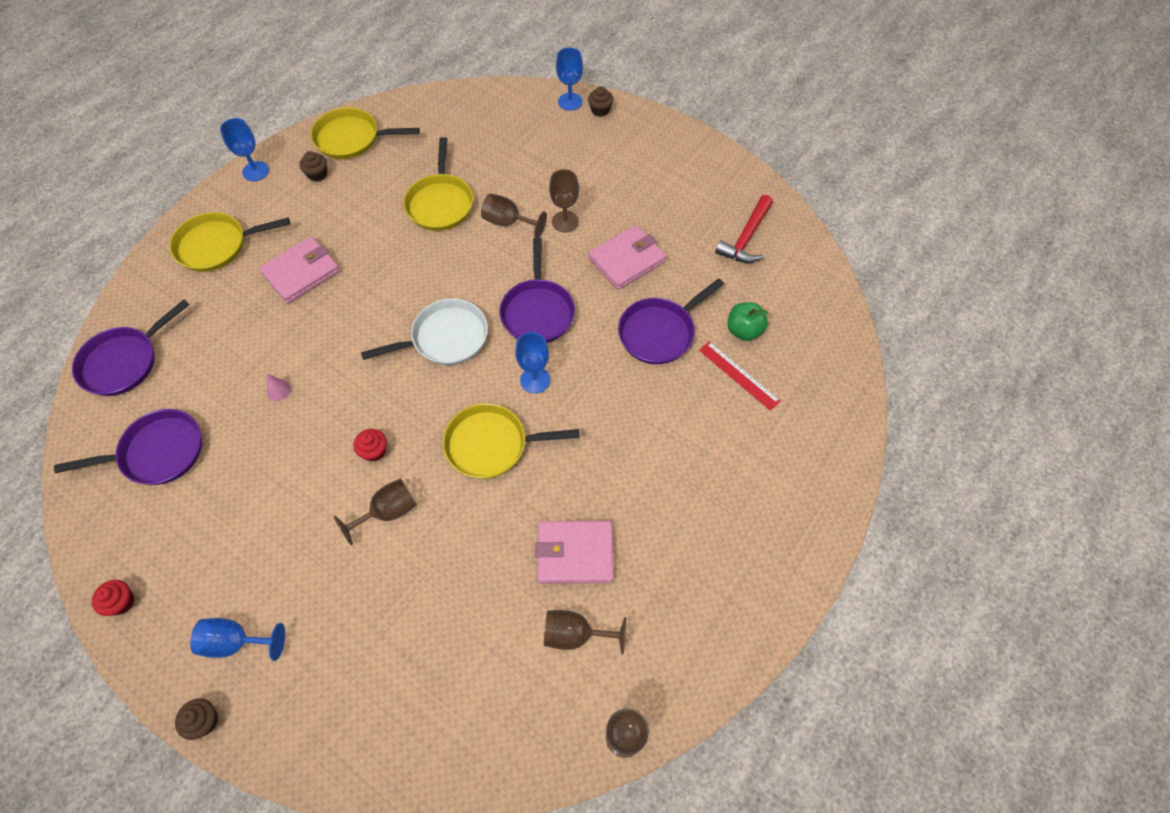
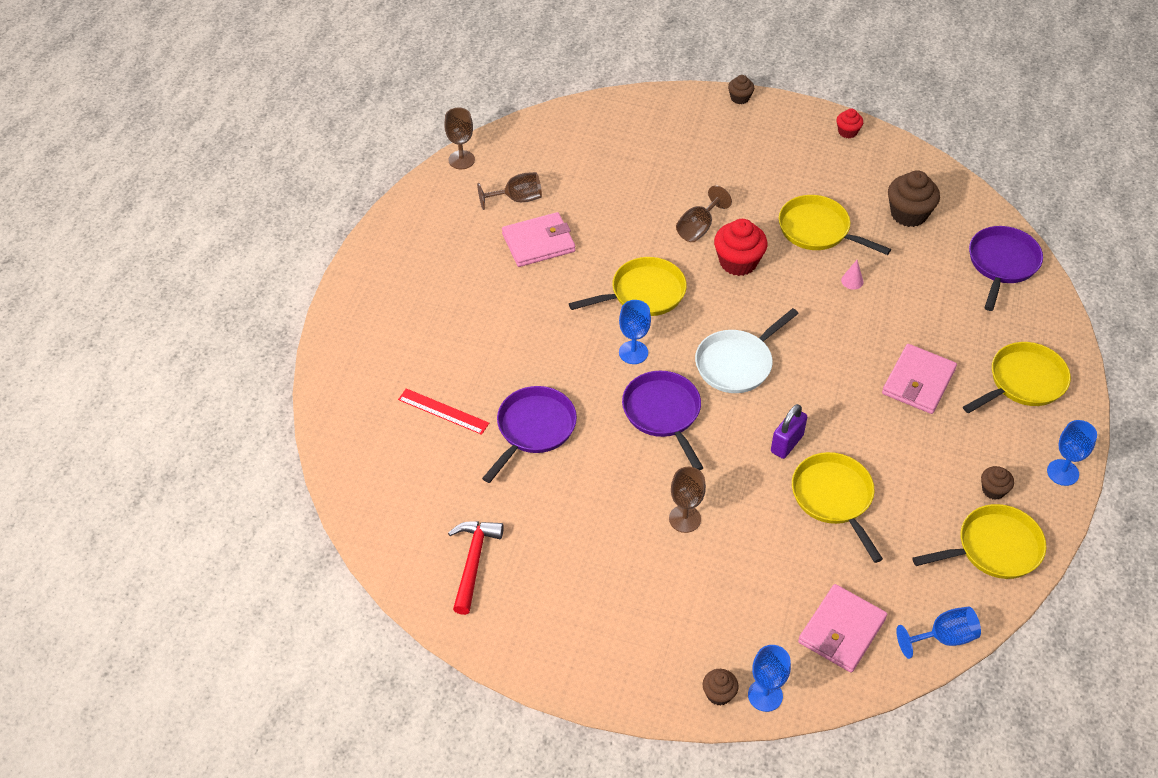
camera: 160 degrees right, 10 degrees down
(158, 452) = (908, 214): purple pan -> brown cupcake
(236, 642) = (751, 134): blue goblet -> blue goblet (943, 638)
(265, 464) = (818, 230): none -> yellow pan
(374, 451) = (738, 262): red cupcake -> red cupcake, size x1.83
(448, 254) = (786, 443): none -> purple padlock
(508, 222) = (746, 498): brown goblet -> none
(627, 260) = (597, 494): pink wallet -> pink wallet (842, 630)
(744, 330) = (449, 455): green apple -> none

